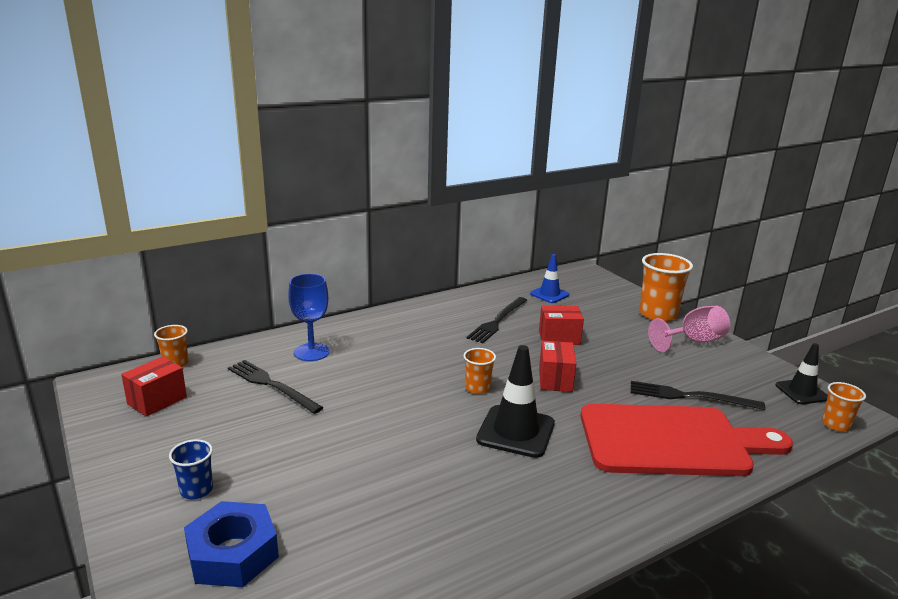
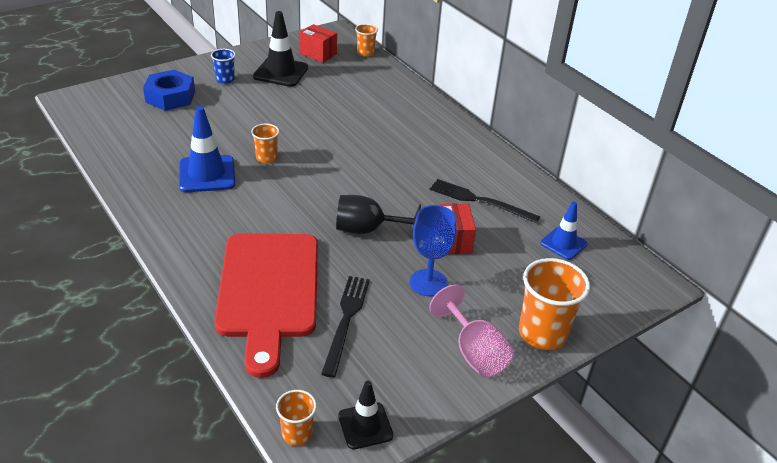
camera: 85 degrees right, 15 degrees up
(271, 385) = (341, 91): black fork -> none
(311, 352) = (393, 103): blue goblet -> blue goblet (428, 283)
(465, 496) = (207, 174): none -> blue traffic cone
(477, 388) = (347, 184): orange cup -> orange cup (266, 158)
(516, 431) = (283, 201): black traffic cone -> black traffic cone (281, 72)
(555, 380) = (367, 230): red box -> black goblet

